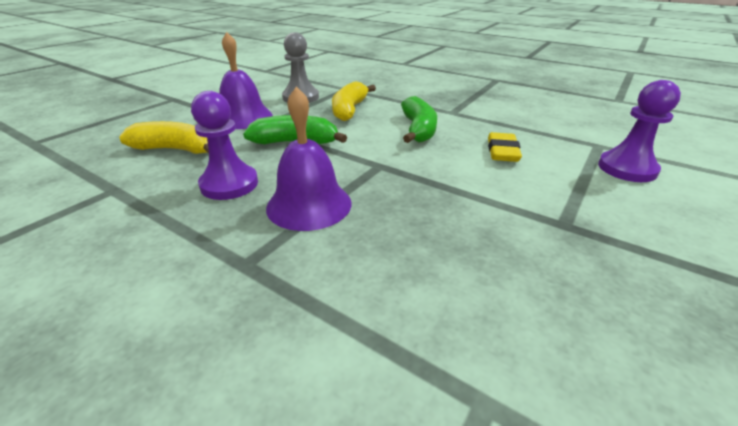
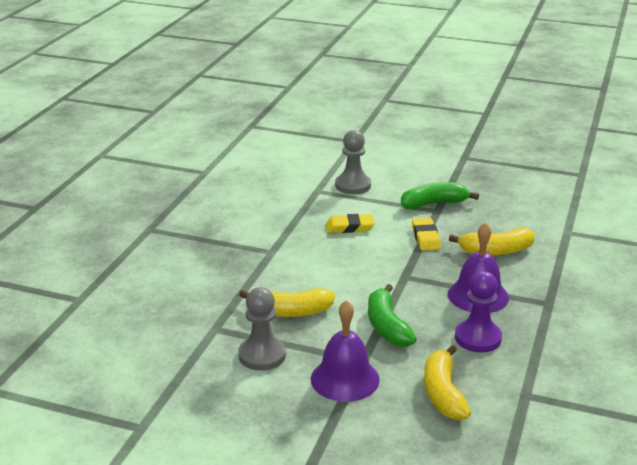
camera: 105 degrees left, 5 degrees down
(418, 129) = (324, 266): green banana -> green banana (434, 204)
(419, 253) = (496, 251): none -> yellow banana
(472, 196) = (425, 237): none -> yellow eraser
(627, 169) = (353, 185): purple pawn -> grey pawn

